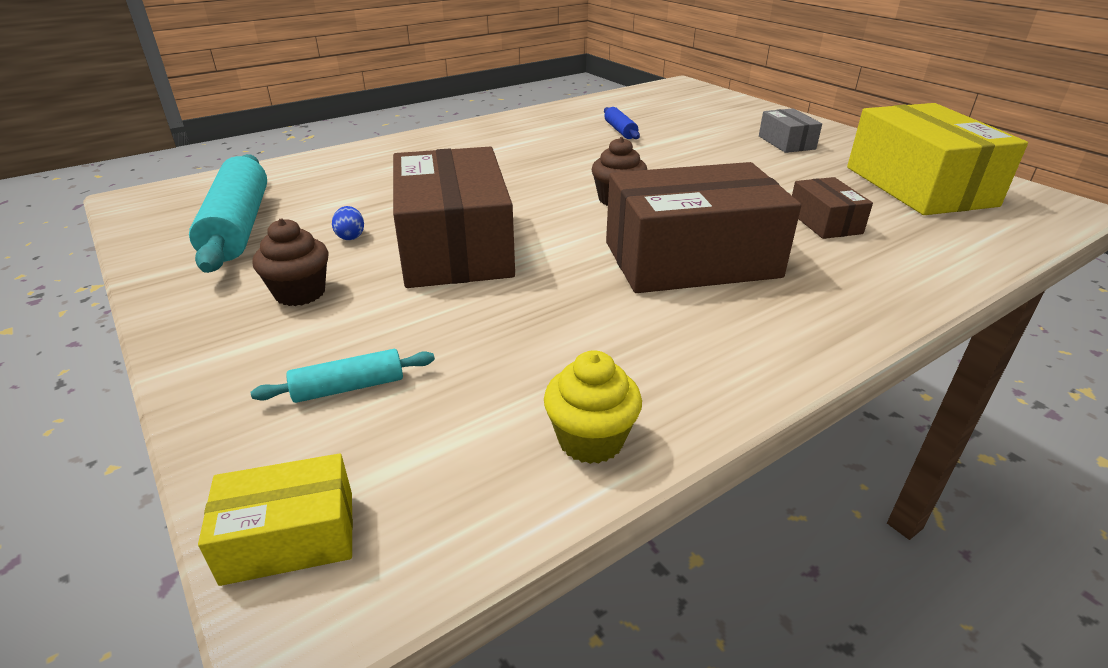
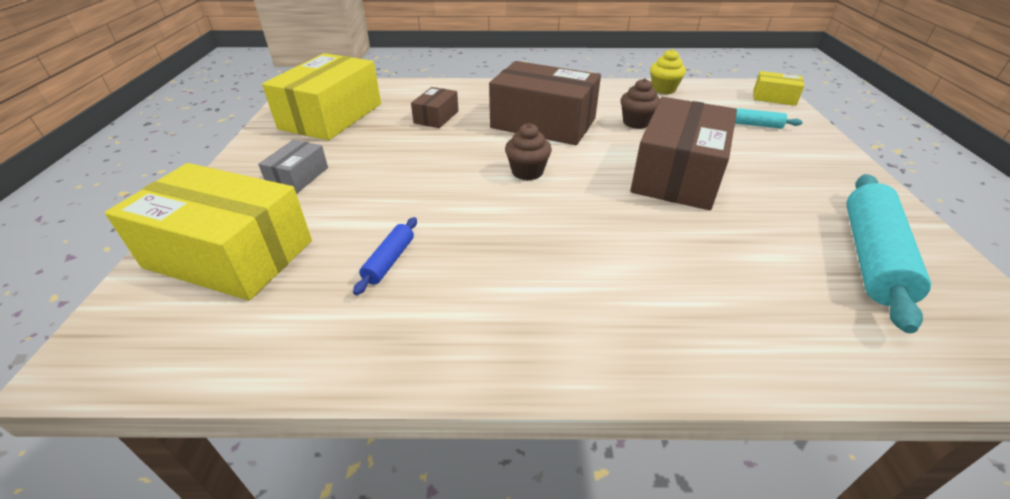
camera: 145 degrees left, 5 degrees up
(300, 293) = (790, 174): brown cupcake -> brown cupcake (636, 122)
(350, 236) = (757, 208): blue egg -> none
(713, 111) = (229, 254): none -> yellow box

